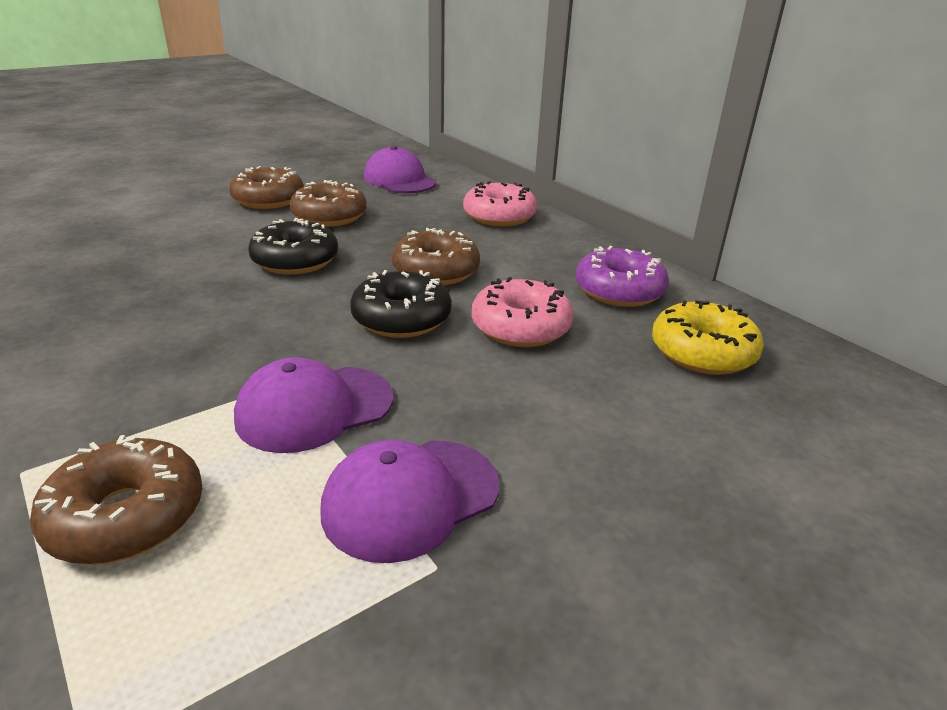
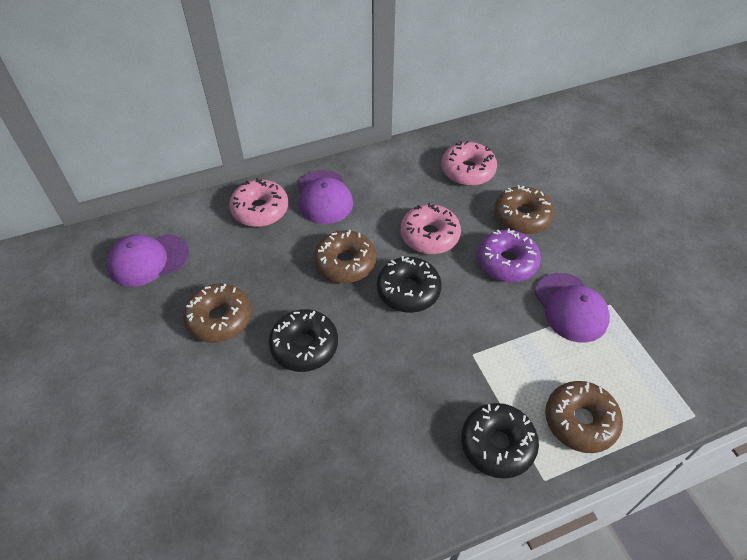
camera: 75 degrees left, 20 degrees up
(107, 416) = (497, 444): none -> black donut
(268, 200) = (158, 365): brown donut -> brown donut (522, 217)
(314, 408) = (500, 341): purple cap -> purple cap (324, 197)
(619, 291) = (395, 181): purple donut -> purple donut (506, 262)
(702, 352) = (467, 171): yellow donut -> pink donut

